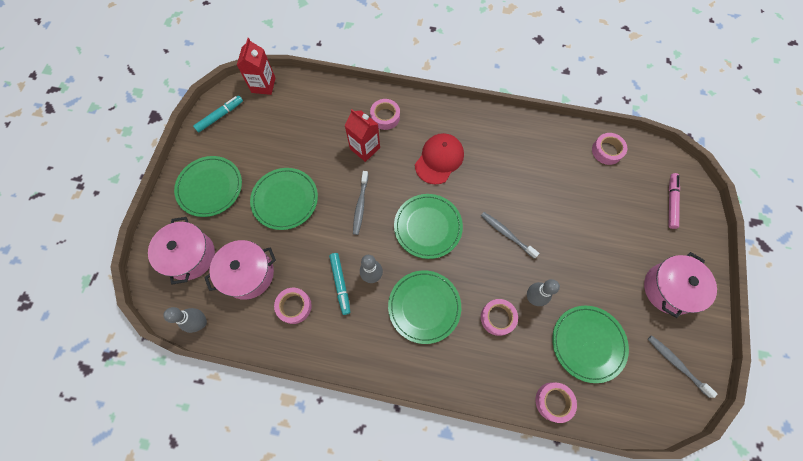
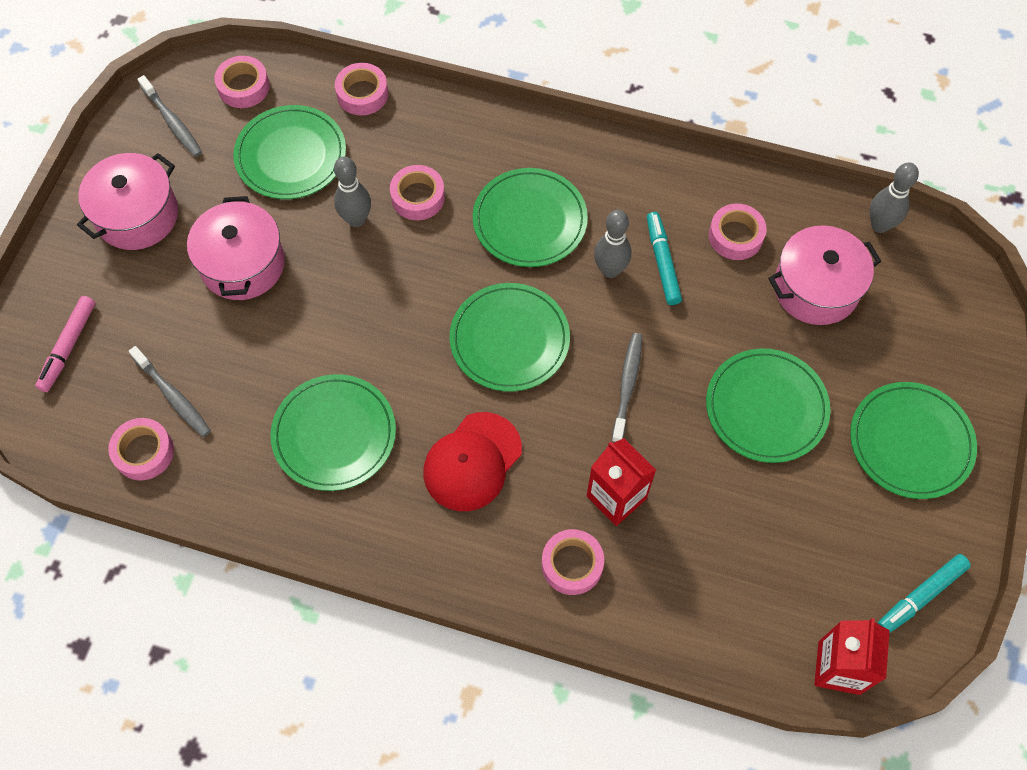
camera: 175 degrees left, 5 degrees down
(190, 256) = (920, 324): pink pot -> pink pot (243, 264)
(506, 234) = (375, 317): grey toothbrush -> grey toothbrush (173, 396)
(513, 167) = (334, 434): none -> green plate
(639, 400) = (243, 87): none -> pink tape

